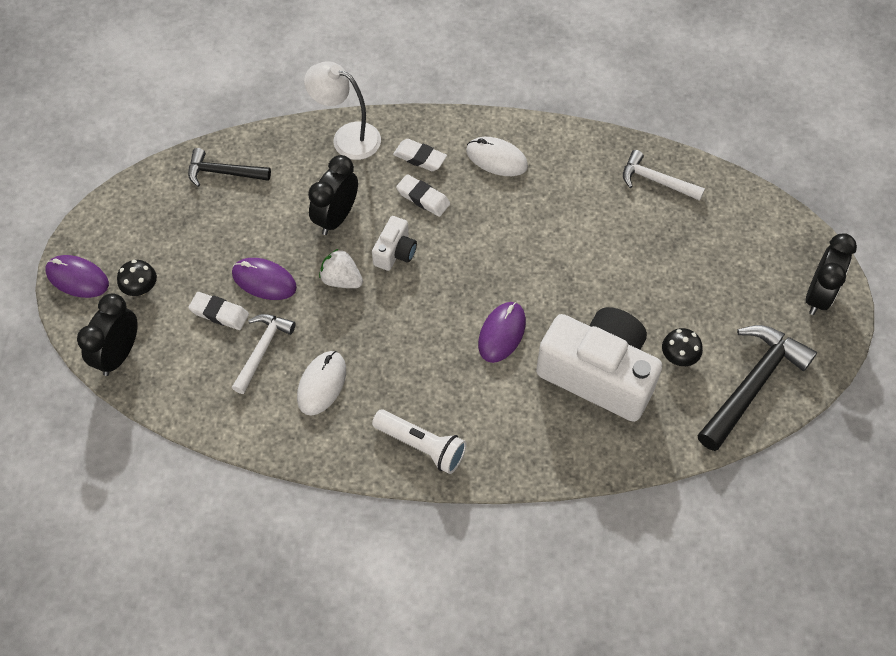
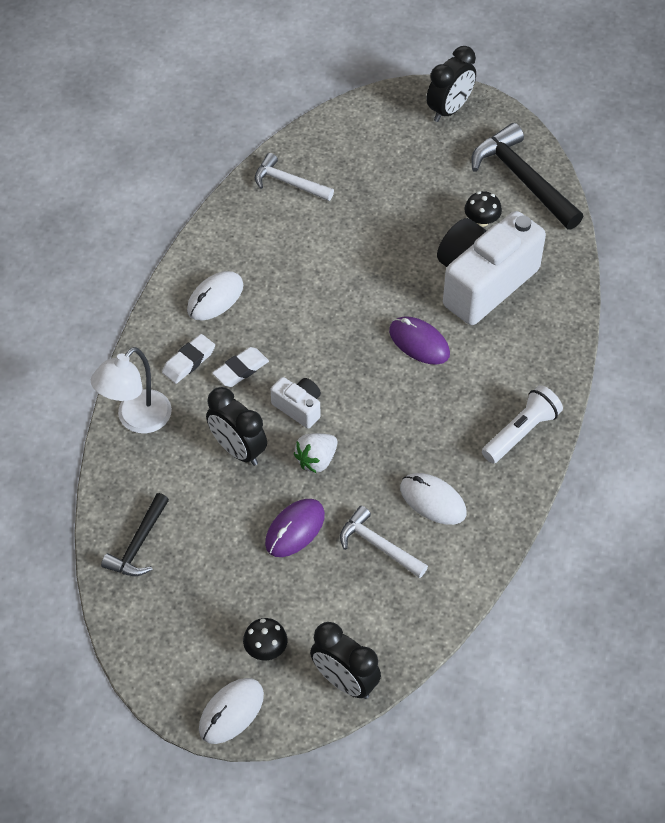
camera: 75 degrees left, 5 degrees down
(77, 278) = (231, 712): purple mouse -> white mouse
(219, 313) = (322, 577): white eraser -> none
(656, 181) = (289, 183): white hammer -> white hammer turned 75 degrees clockwise
(818, 295) = (449, 109): black clock -> black clock turned 90 degrees clockwise

